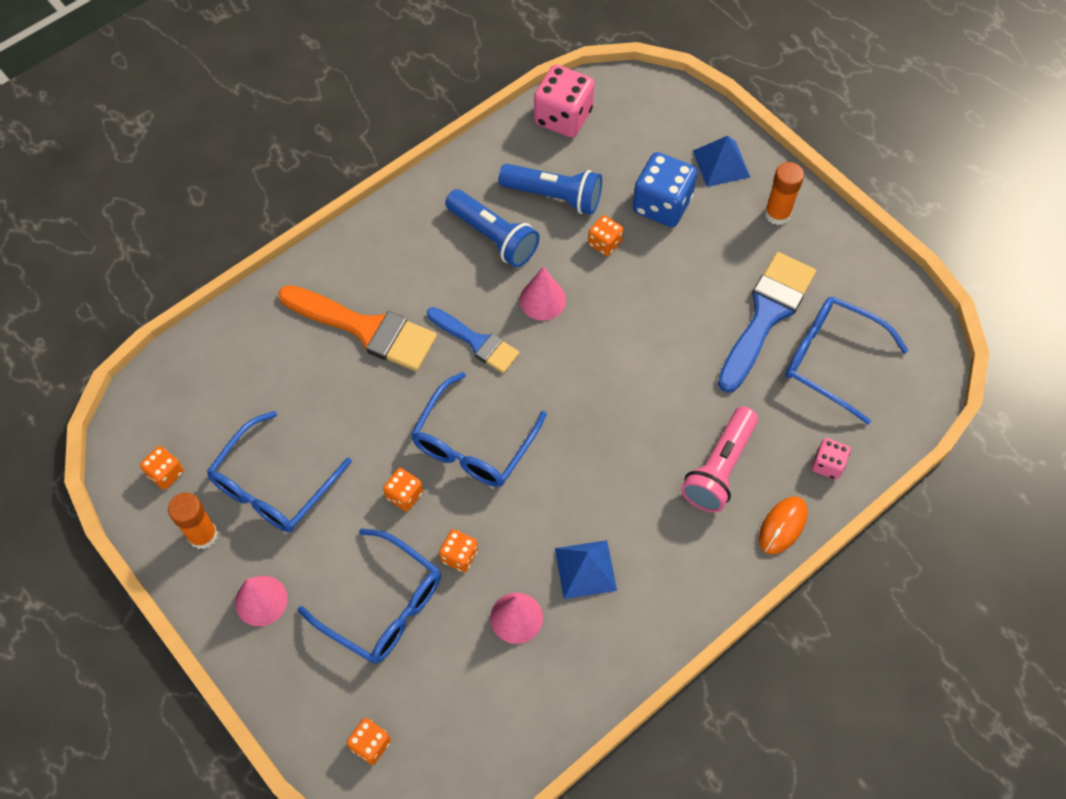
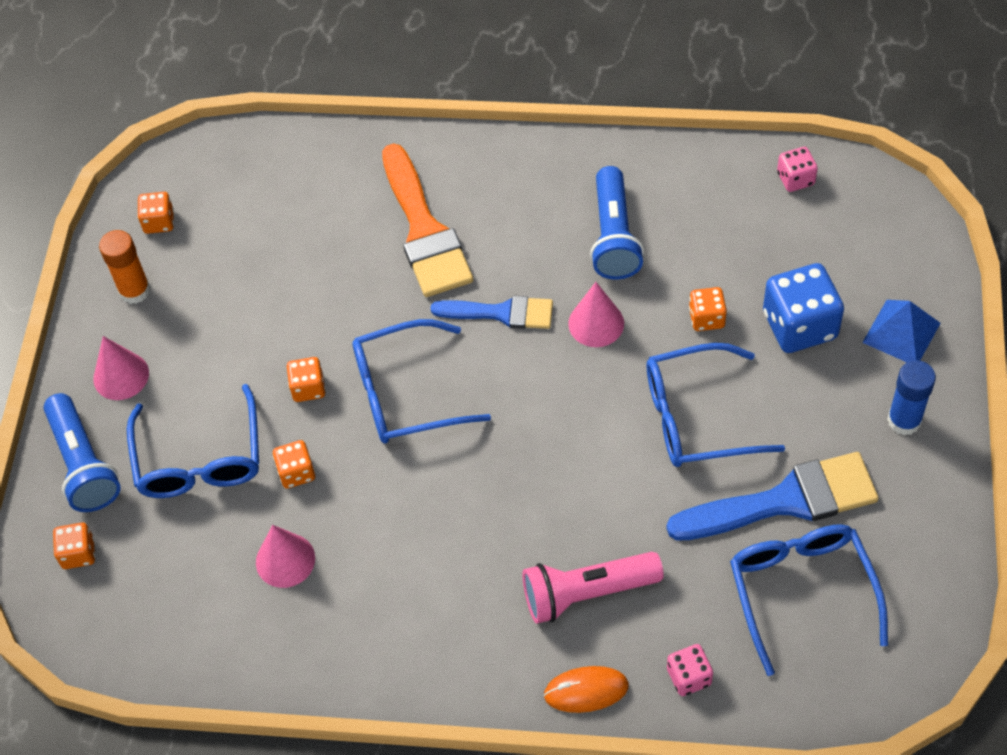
camera: 50 degrees right, 5 degrees down
(274, 485) = (223, 296): blue glasses -> blue glasses (698, 417)
(476, 342) = (501, 313): blue brush -> blue brush turned 75 degrees counterclockwise
(554, 196) = (707, 243): blue flashlight -> blue flashlight (84, 465)
(563, 117) = (795, 179): pink dice -> pink dice, size x0.53
(585, 569) = (381, 573): blue pyramid -> none
(777, 214) = (904, 420): orange glue stick -> blue glue stick

